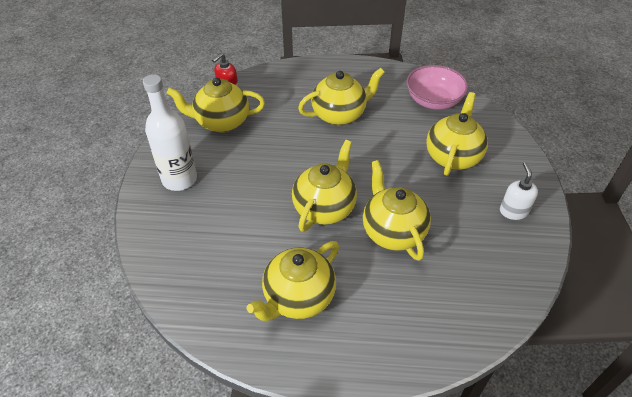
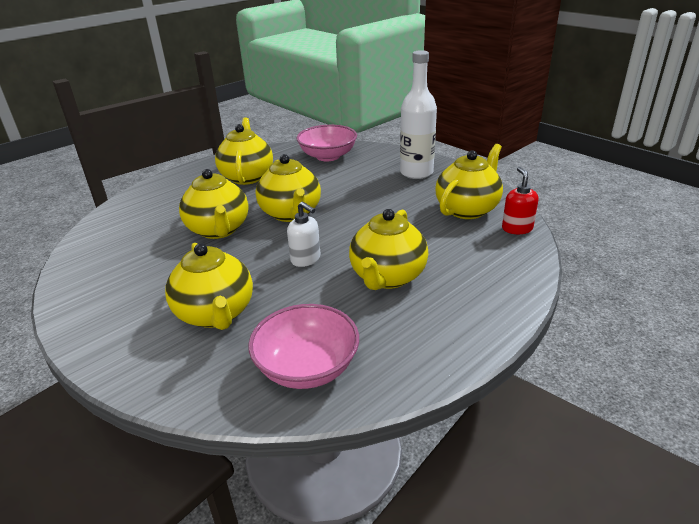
camera: 135 degrees right, 15 degrees down
(193, 267) = (328, 156): none -> pink bowl
(392, 231) = (219, 230): yellow teapot -> yellow teapot turned 45 degrees clockwise
(513, 211) = (109, 302): white soap dispenser -> white soap dispenser (306, 259)

